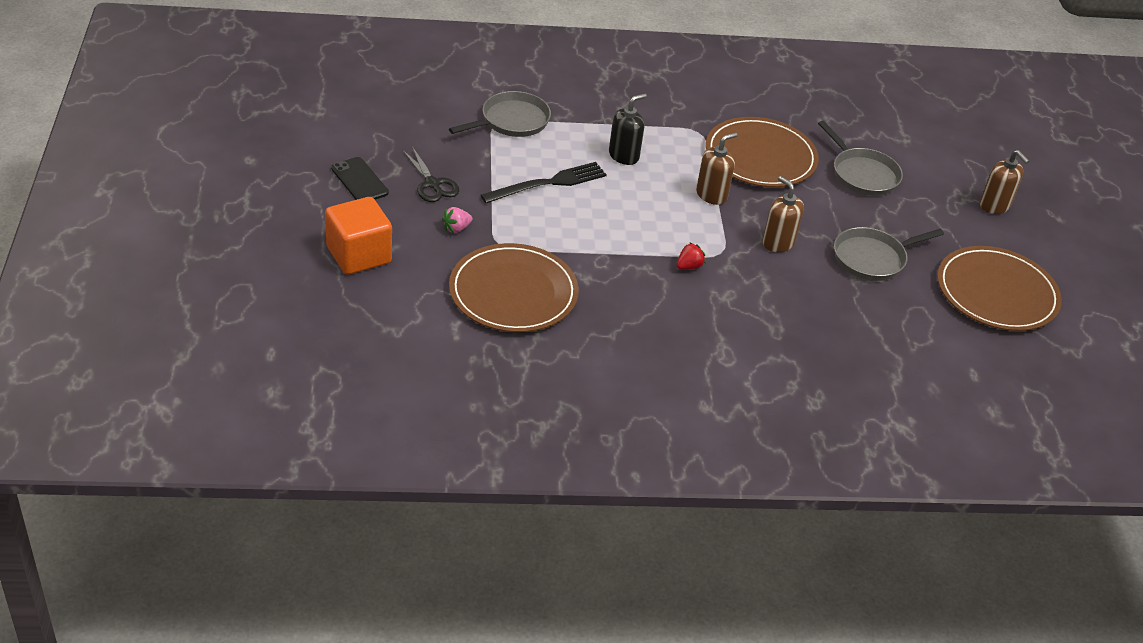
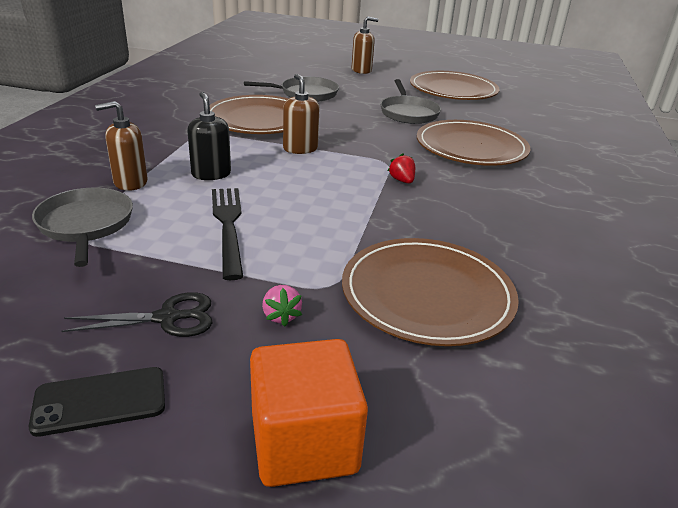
camera: 70 degrees left, 10 degrees down
(778, 243) = (379, 138): brown soap dispenser -> brown soap dispenser (130, 182)
(808, 312) = (471, 147): none -> brown plate

